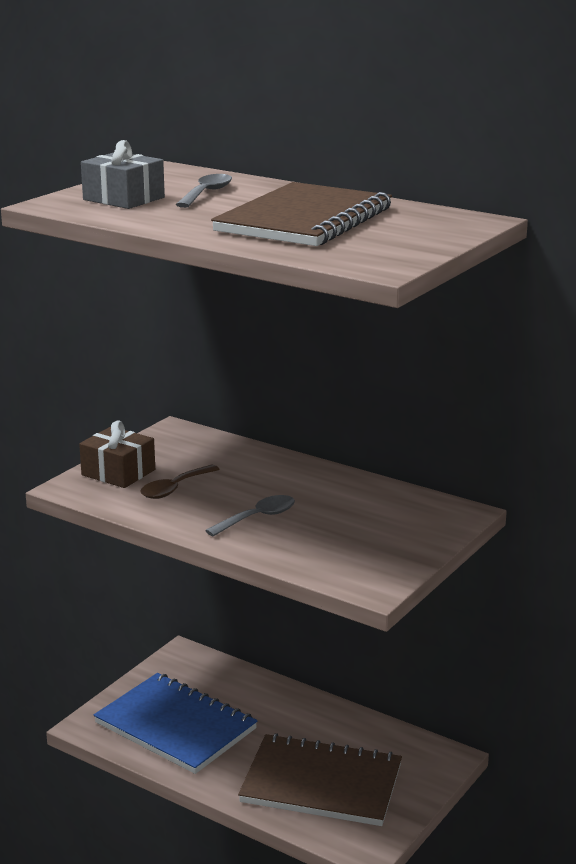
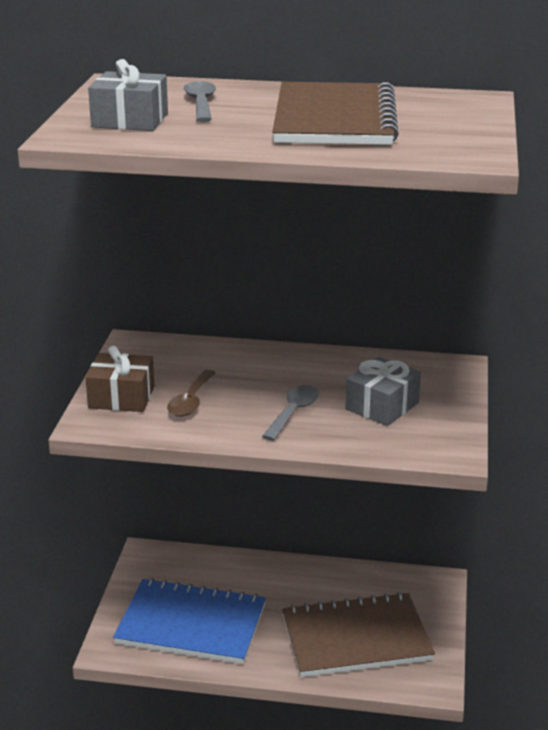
camera: 25 degrees left, 5 degrees up
(348, 531) = (382, 406): none -> grey gift

